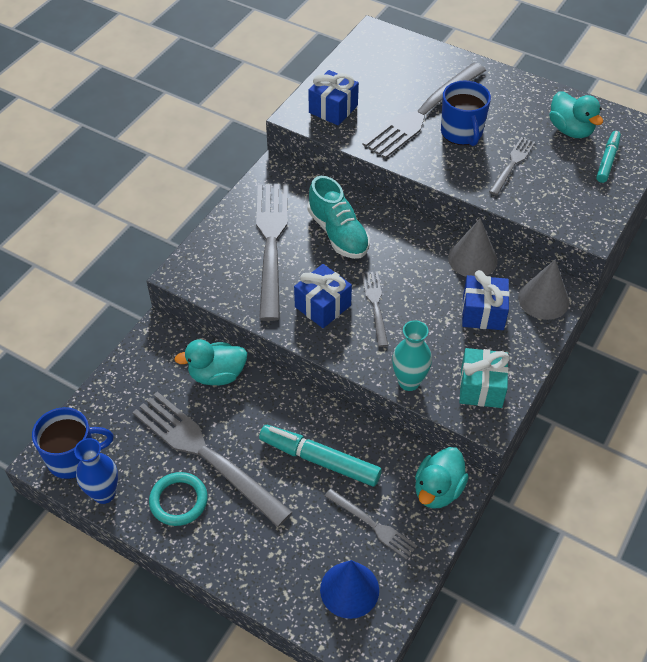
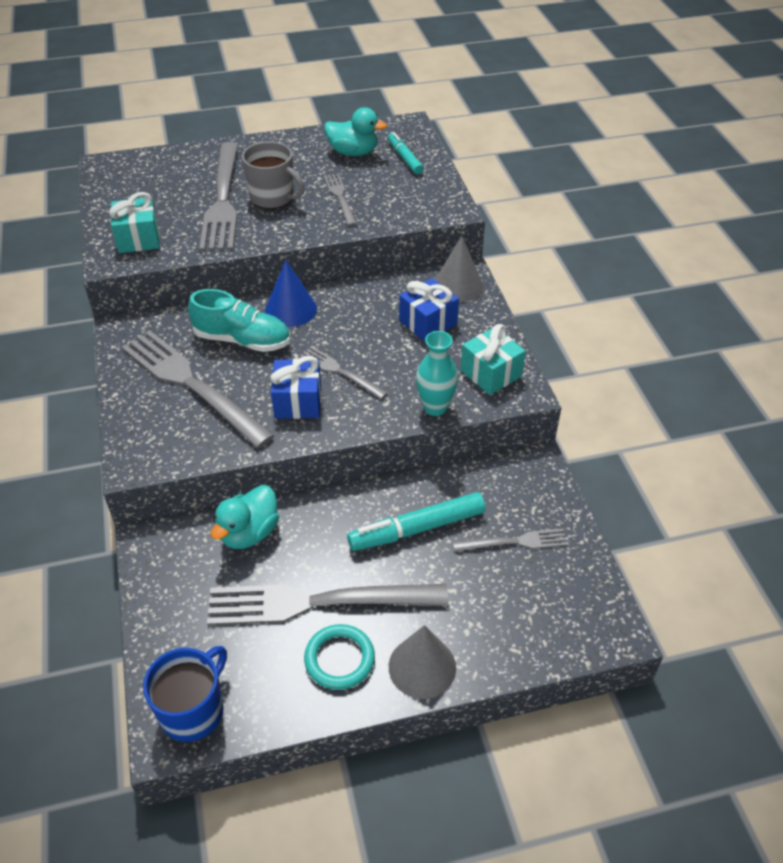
camera: 45 degrees left, 5 degrees down
(104, 494) = (263, 714): blue vase -> none
(333, 109) = (138, 239): blue gift -> turquoise gift
(349, 589) = (555, 602): blue cone -> blue cone (291, 309)
(438, 490) = (528, 479): turquoise duck -> none
(462, 133) = (273, 197): blue mug -> grey mug
(472, 259) = (373, 291): grey cone -> grey cone (422, 667)

